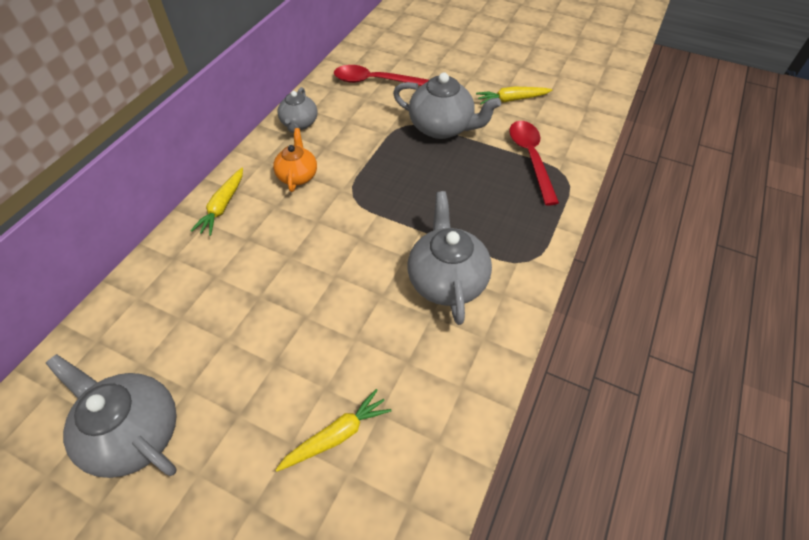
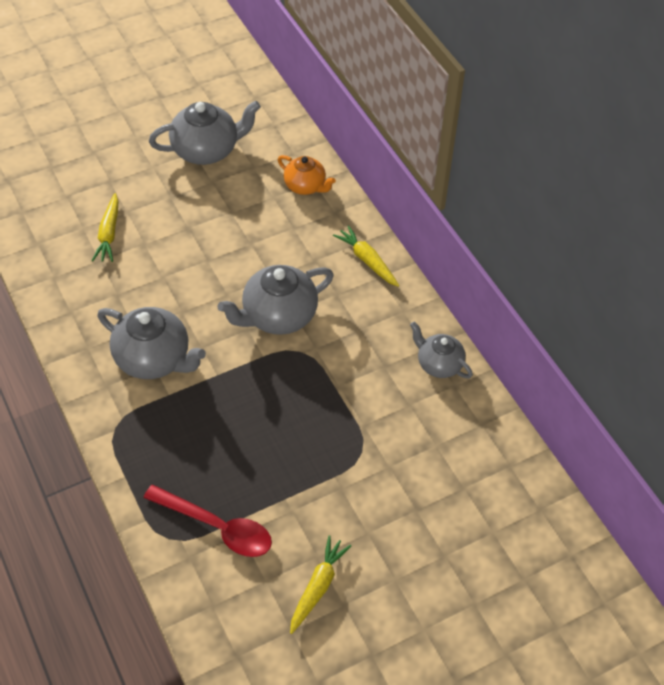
camera: 125 degrees right, 0 degrees up
(298, 175) = (361, 326): orange teapot -> orange teapot (305, 186)
(375, 81) = (461, 472): red spoon -> none
(442, 127) = (330, 482): grey teapot -> grey teapot (278, 316)

